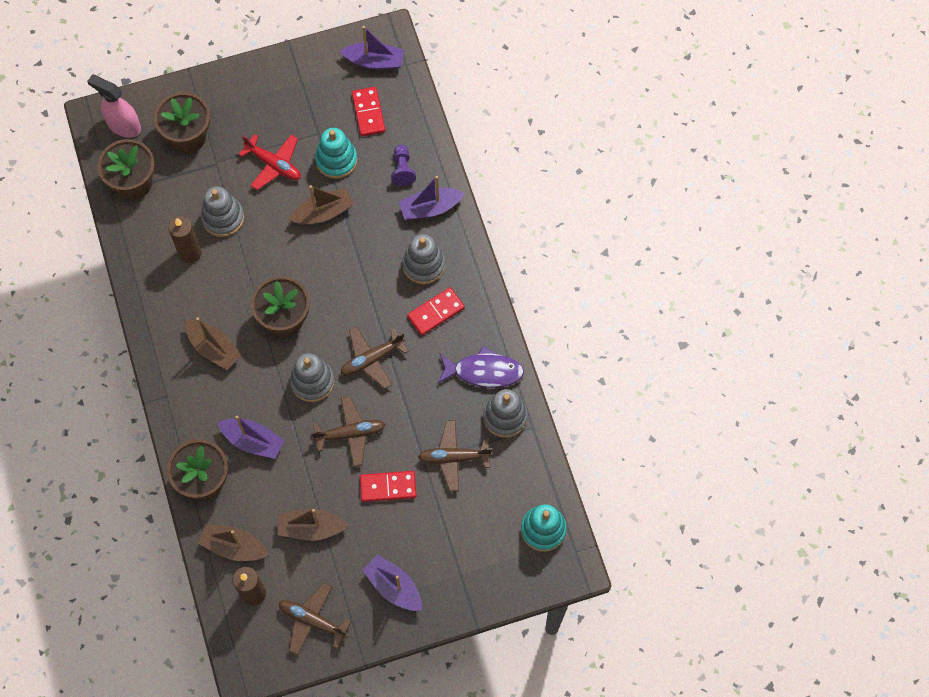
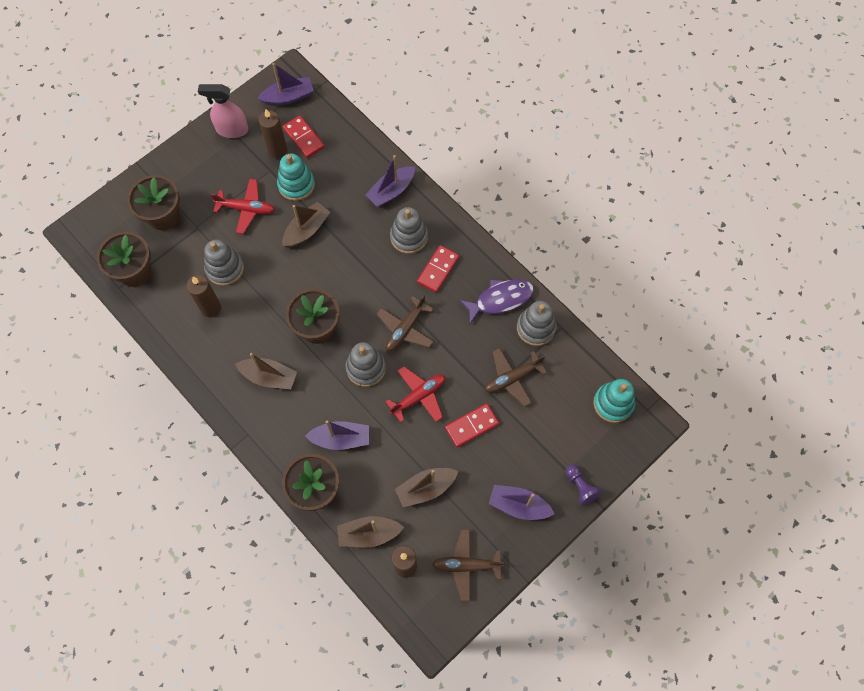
camera: 25 degrees left, 0 degrees up
(124, 125) = (103, 229): pink spray bottle -> pink spray bottle (232, 130)
(335, 115) = (277, 150): none -> brown candle
(350, 433) = (418, 396): brown plane -> red plane
(402, 169) = (354, 170): purple pawn -> purple pawn (580, 487)

